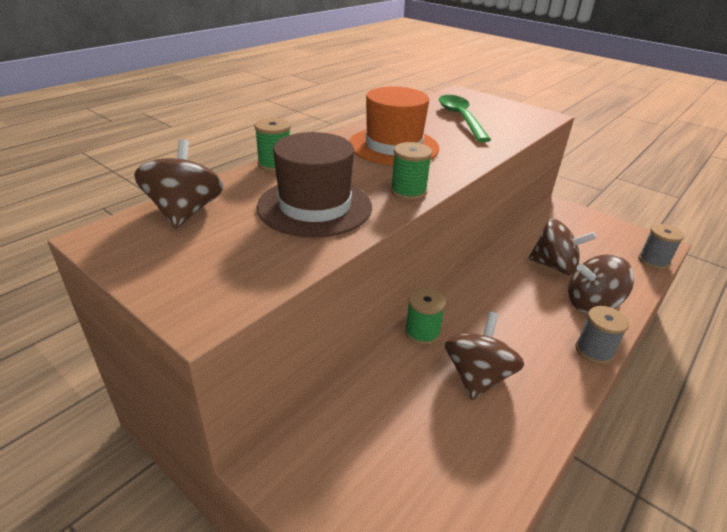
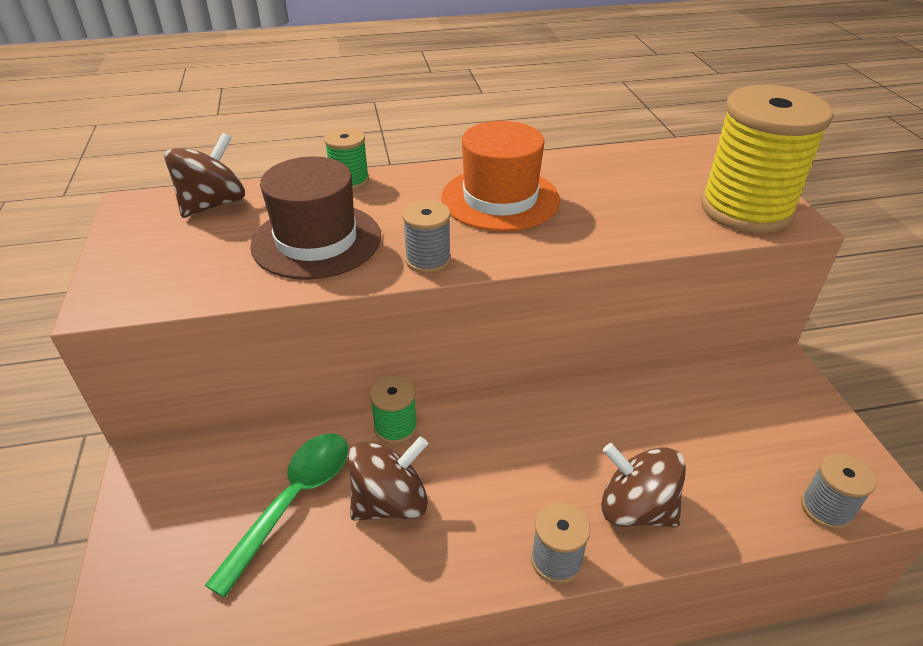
camera: 40 degrees right, 5 degrees up
(408, 191) = (428, 260): green spool -> grey spool
(460, 118) = (648, 187): green spoon -> green spoon (293, 501)
(520, 116) = (746, 209): none -> yellow spool
(554, 266) = (654, 437): brown spinning top -> none

